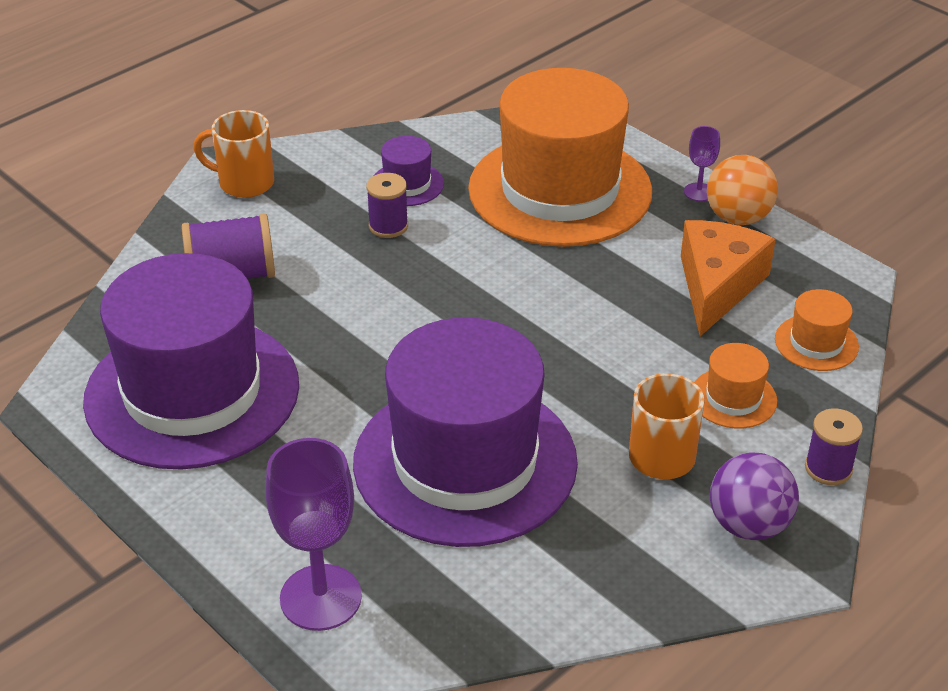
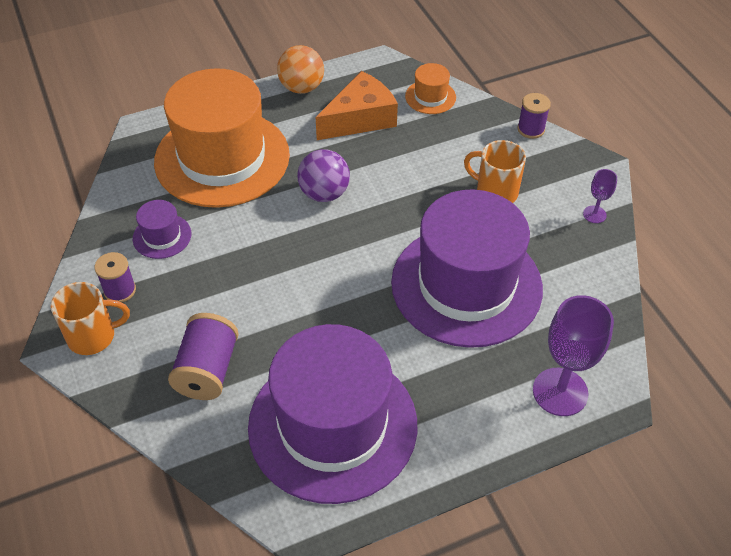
camera: 70 degrees left, 10 degrees up
(244, 183) = (93, 336): orange mug -> orange mug turned 135 degrees counterclockwise
(388, 226) = (205, 260): purple spool -> purple spool (120, 290)
(698, 192) = (266, 95): purple goblet -> purple goblet (594, 214)
(717, 286) = (360, 118): orange cheese -> orange cheese turned 105 degrees clockwise
(733, 398) = (461, 146): orange hat -> none
(748, 525) = (562, 175): purple ball -> purple ball (324, 193)

